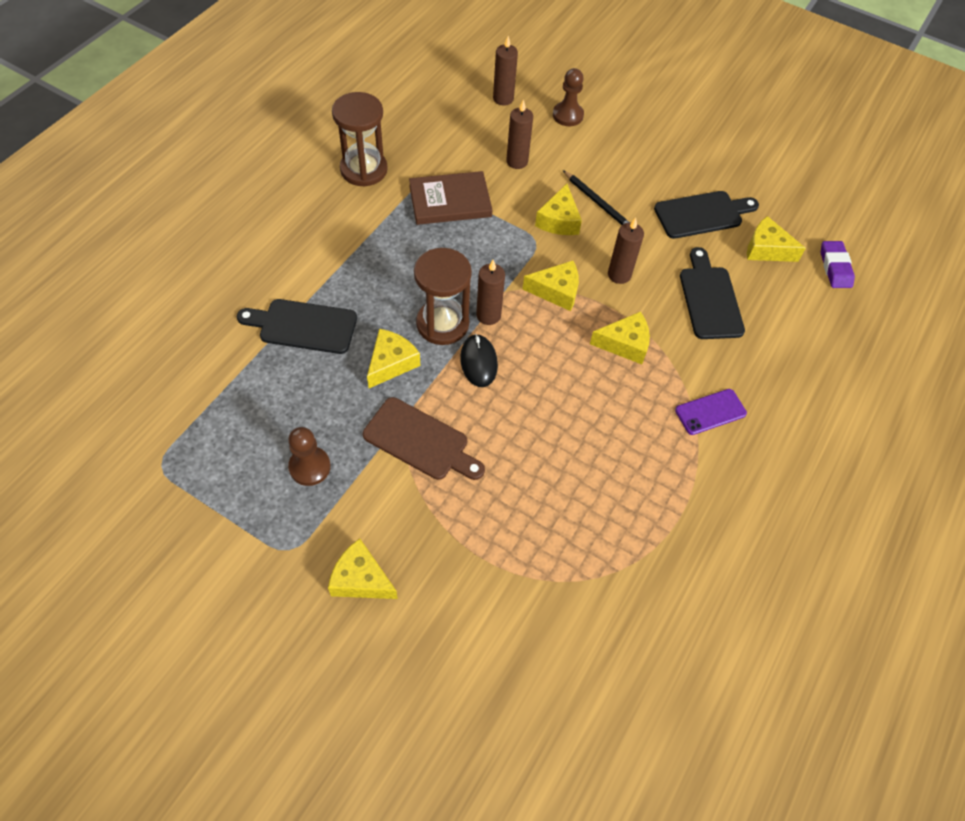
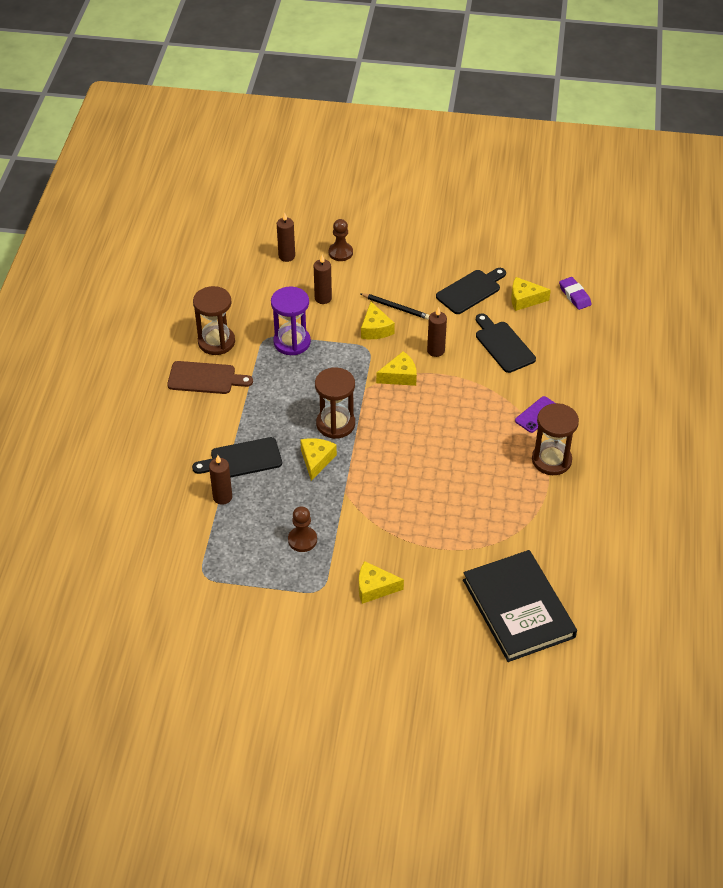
camera: 20 degrees left, 10 degrees down
(420, 441) = (364, 499): brown cutting board -> brown cutting board (205, 378)
(450, 201) = (292, 342): brown book -> purple hourglass
(478, 362) = (373, 439): black mouse -> none
(488, 315) = (363, 407): brown candle -> brown candle (222, 497)
(540, 703) = (518, 608): none -> black book
(625, 344) = (462, 393): yellow cheese -> none
(698, 486) = (551, 460): none -> brown hourglass

